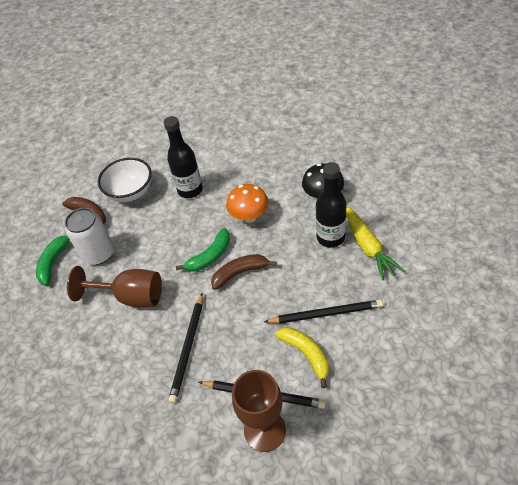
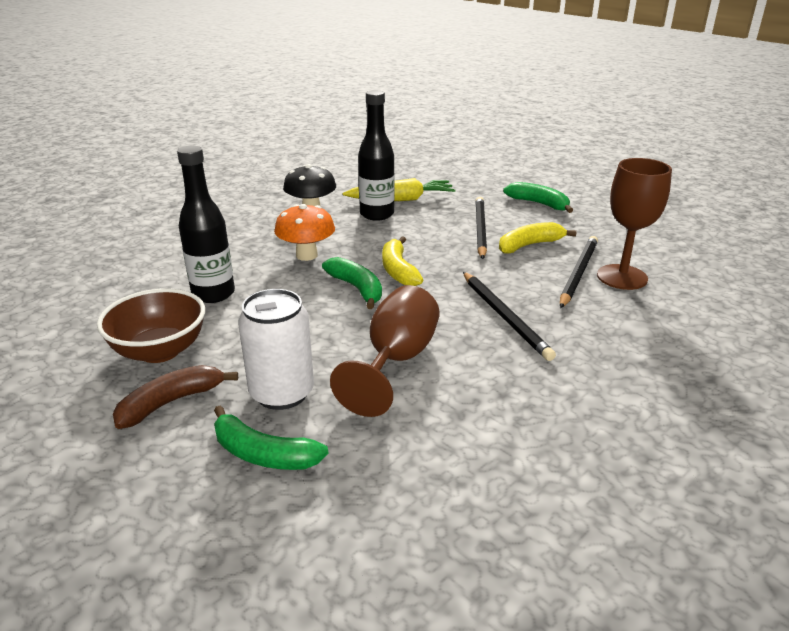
camera: 85 degrees left, 20 degrees down
(130, 192) = (160, 351): white bowl -> brown bowl
(188, 348) = (504, 316): black pencil -> black pencil turned 45 degrees clockwise
(240, 273) = (398, 270): brown banana -> yellow banana
(402, 355) = (539, 204): none -> green banana

